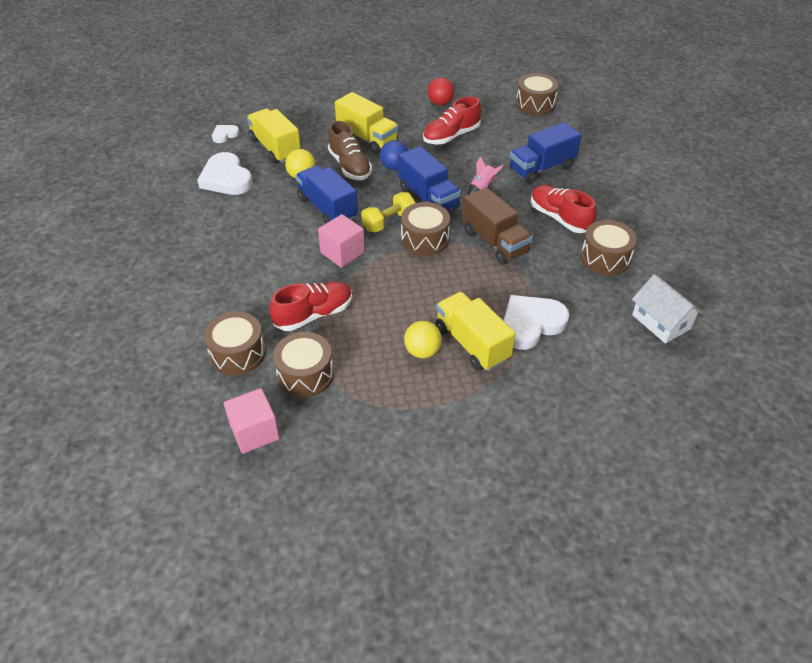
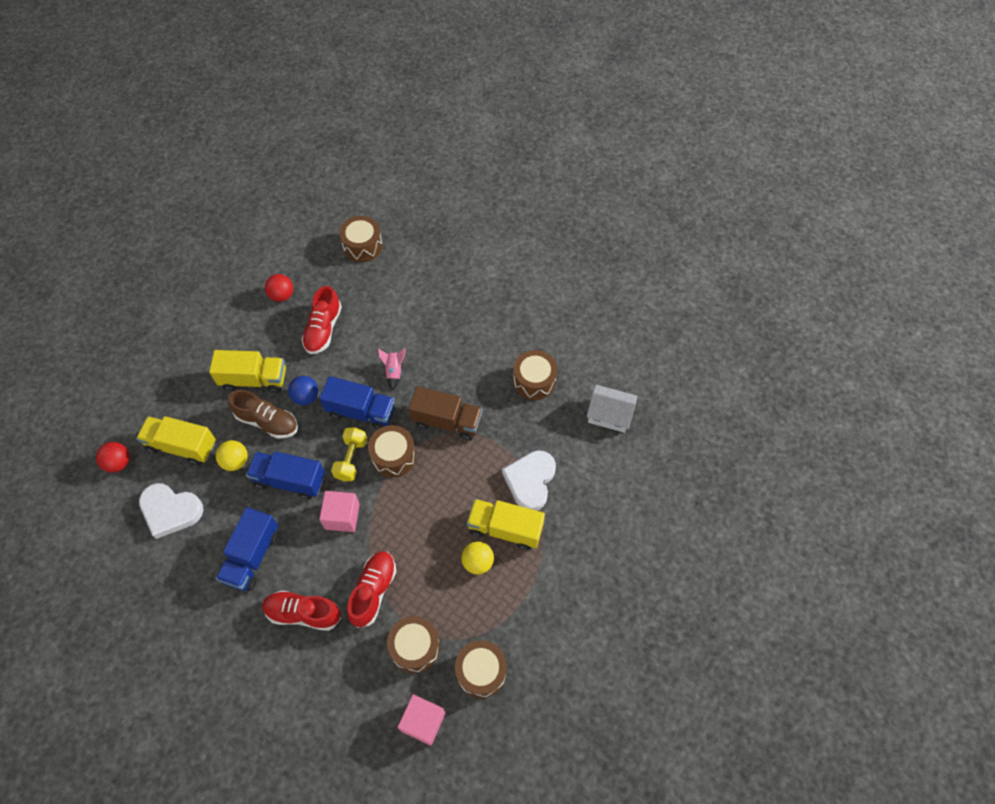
camera: 40 degrees left, 15 degrees up
(225, 135) = (119, 463): white heart -> red ball
(238, 353) = (349, 670): brown drum -> brown drum (481, 671)
(541, 168) = (423, 318): blue truck -> blue truck (252, 556)
(559, 218) = (474, 363): red shoe -> red shoe (303, 613)

